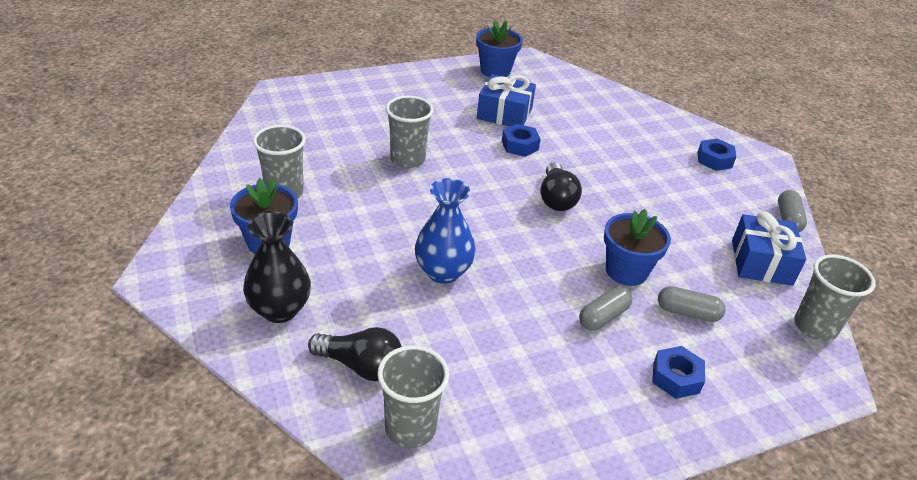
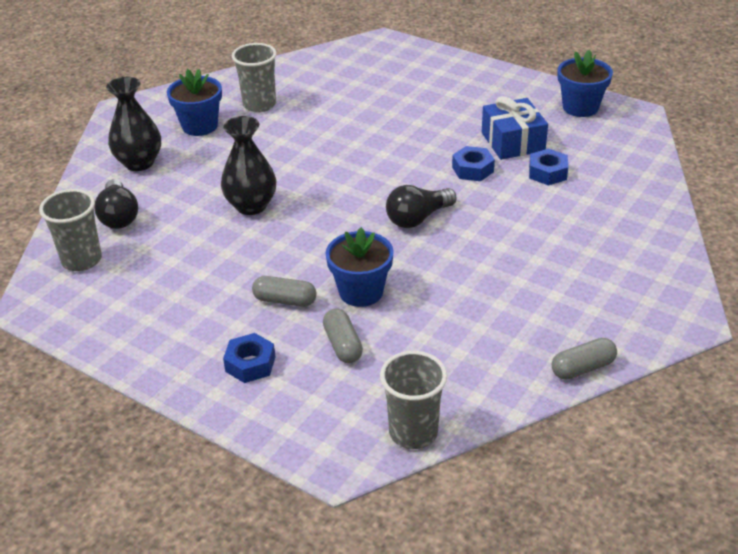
camera: 60 degrees right, 0 degrees up
(407, 160) = (371, 130): grey cup -> none
(443, 272) = (251, 206): blue vase -> black vase
(714, 160) = (627, 285): blue nut -> blue nut (547, 173)
(761, 262) = (477, 369): blue gift -> none

